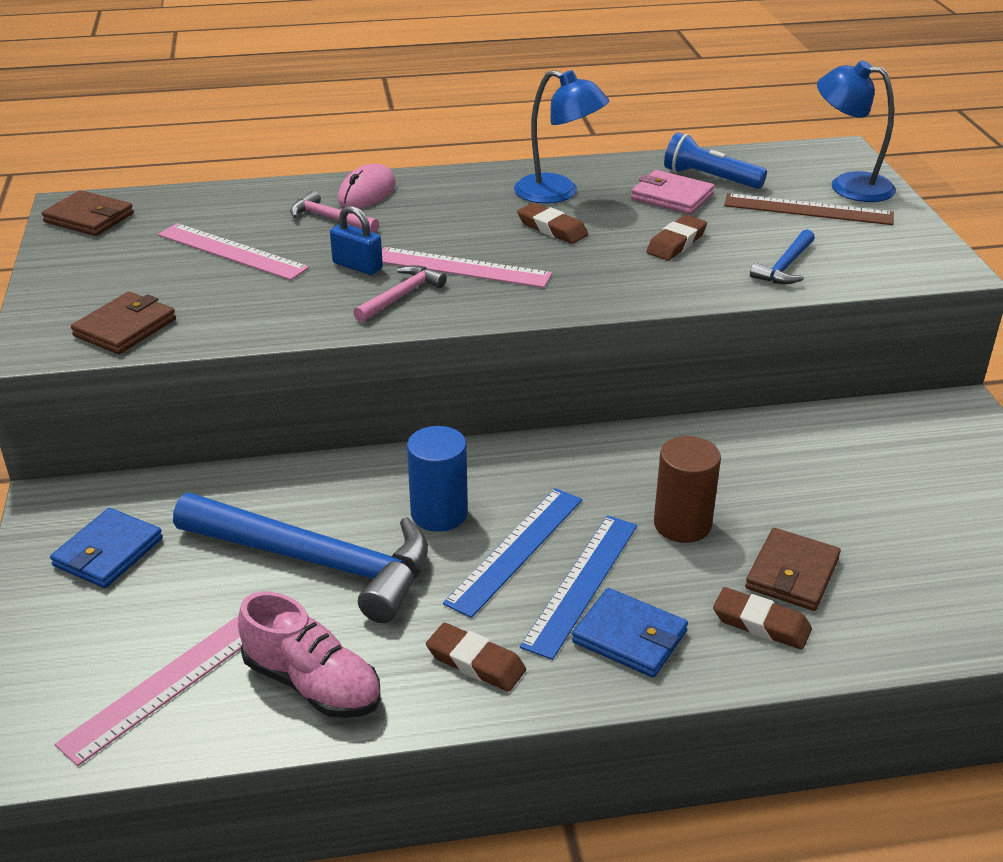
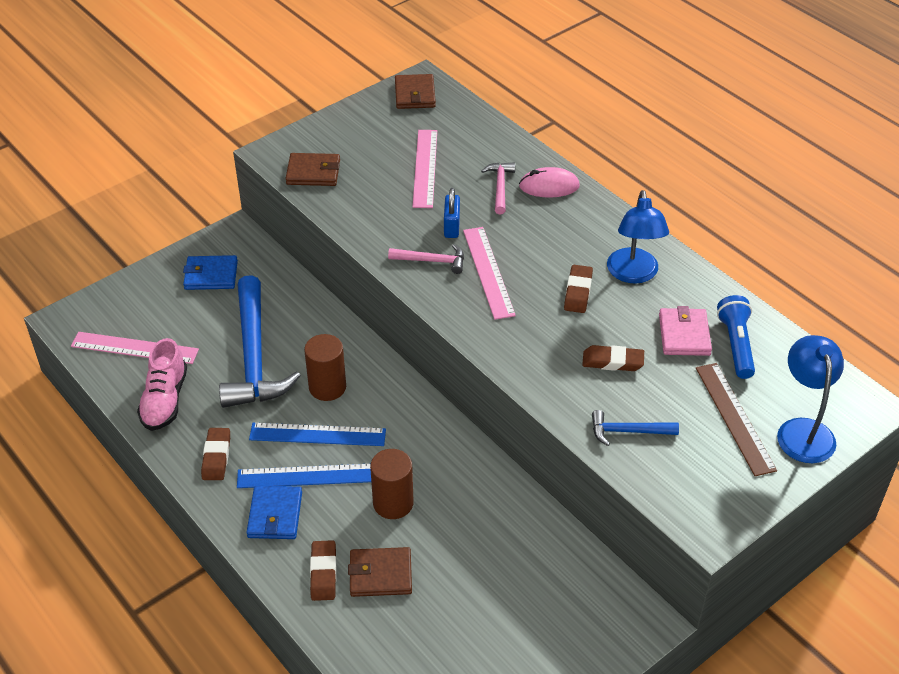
camera: 60 degrees right, 10 degrees up
(439, 513) = (327, 387): blue cylinder -> brown cylinder

